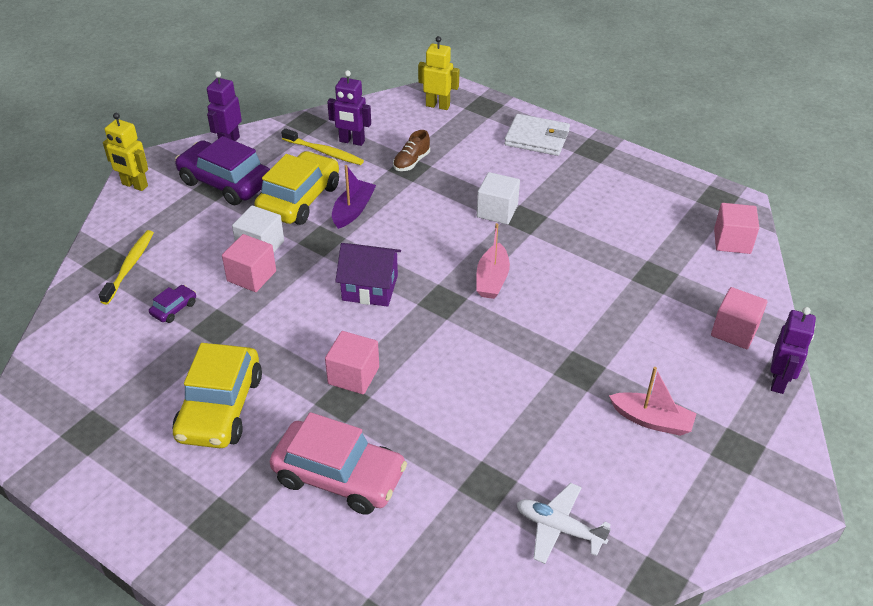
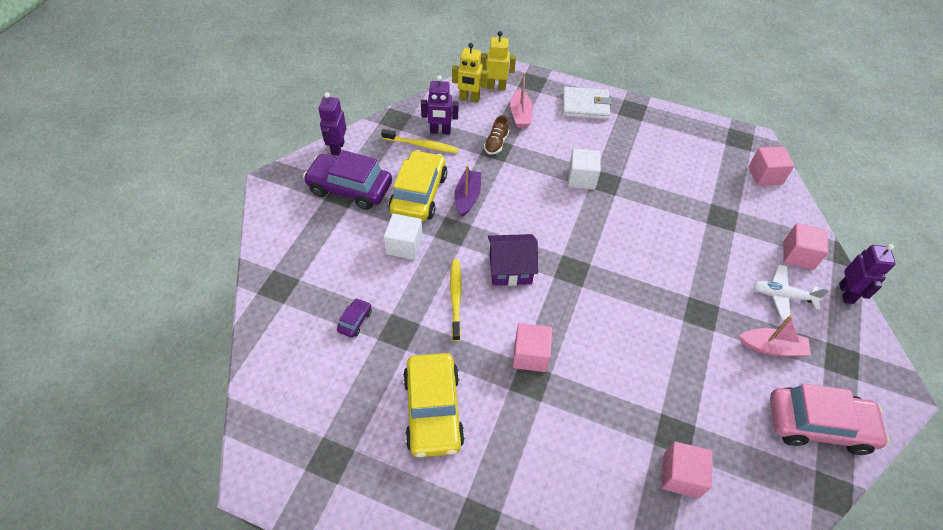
camera: 15 degrees left, 10 degrees up
(130, 266) = (299, 286): yellow toothbrush -> yellow toothbrush (456, 298)
(134, 185) = (271, 204): yellow robot -> yellow robot (469, 99)
(251, 276) = (408, 276): pink cube -> pink cube (681, 475)
(339, 476) = (557, 454): pink car -> pink car (818, 425)
(492, 279) = (603, 243): pink boat -> pink boat (520, 115)
(559, 528) = (743, 462): white plane -> white plane (782, 296)

